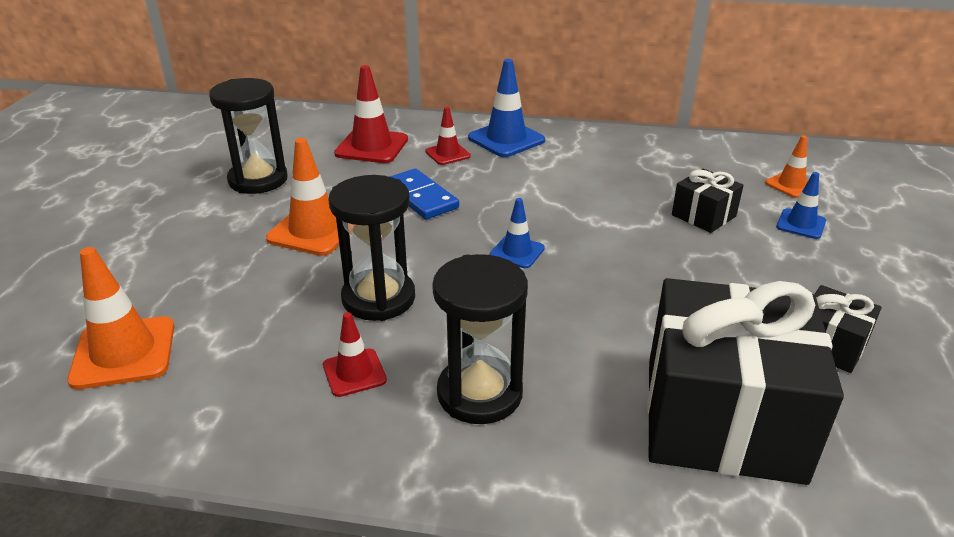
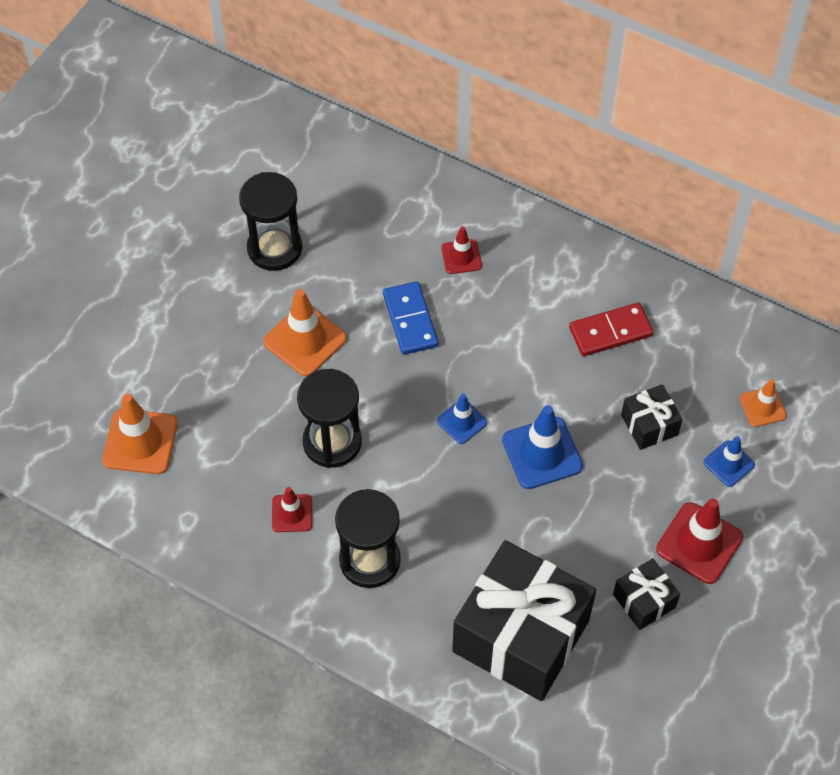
camera: 20 degrees right, 25 degrees up
(372, 146) = (393, 222): red traffic cone -> red traffic cone (699, 543)
(506, 139) = (529, 248): blue traffic cone -> blue traffic cone (542, 453)
(616, 169) = (610, 331): none -> red domino

